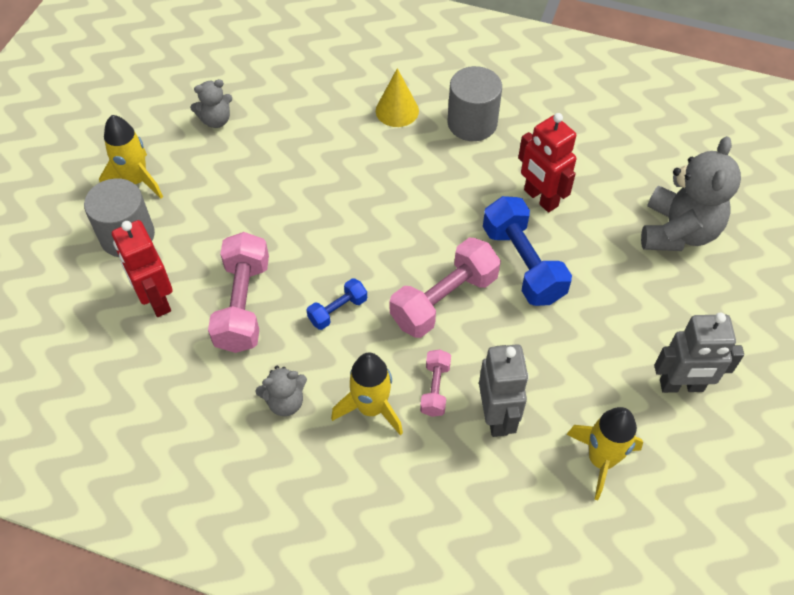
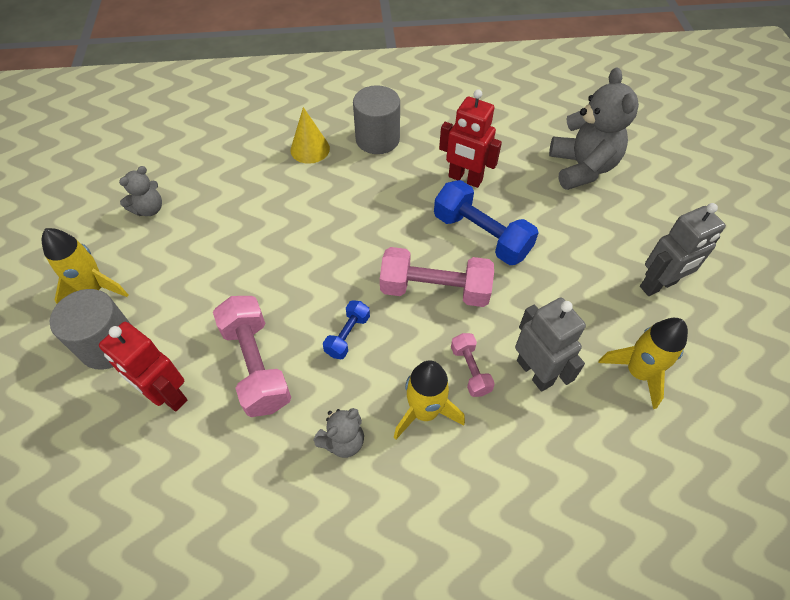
camera: 25 degrees left, 0 degrees up
(444, 300) = (435, 290): pink dumbbell -> pink dumbbell turned 75 degrees clockwise

